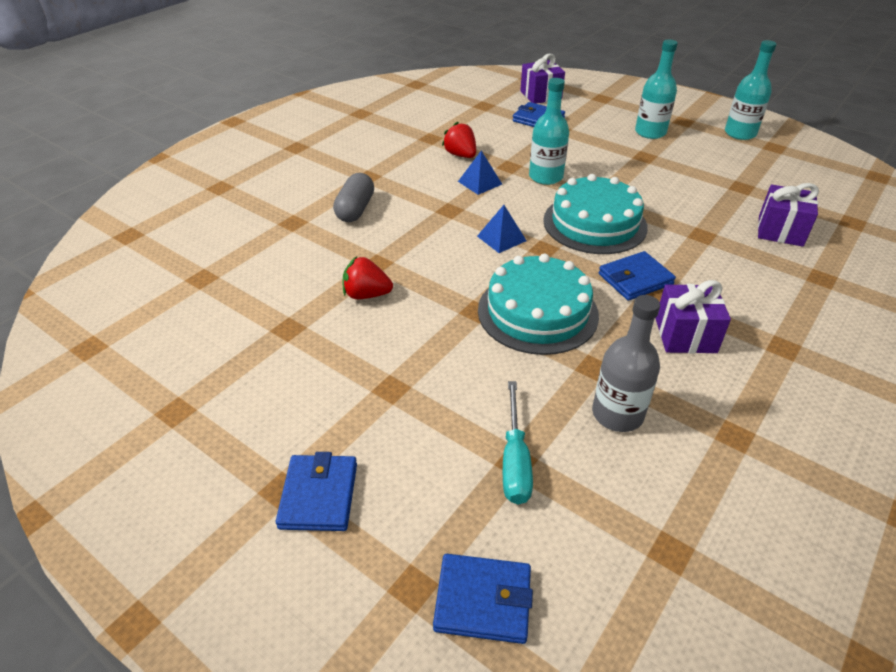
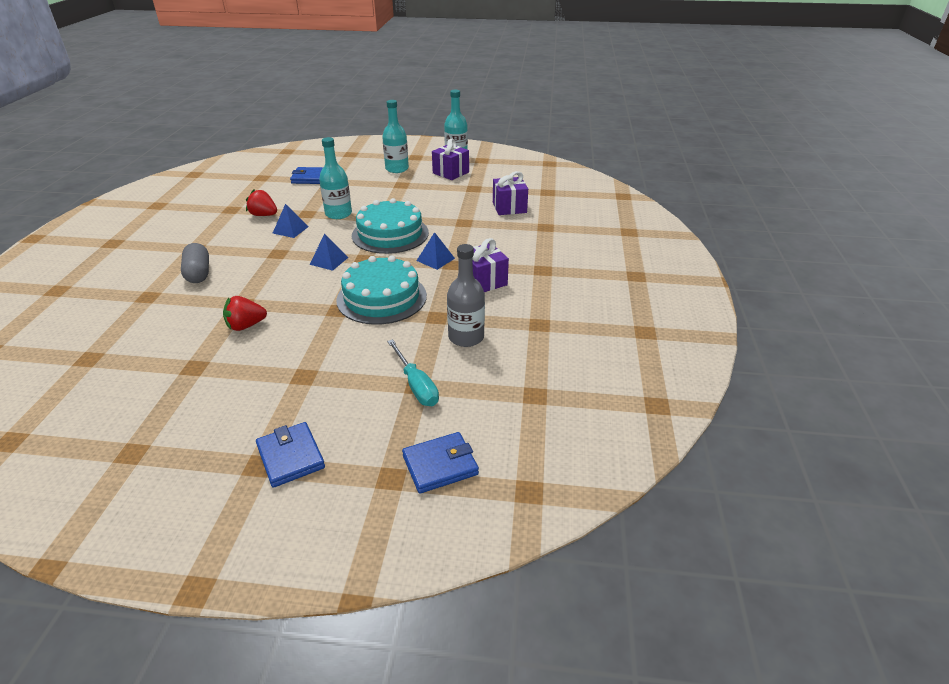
camera: 30 degrees left, 5 degrees down
(540, 95) = (303, 161): purple gift -> purple gift (450, 173)
(635, 279) = (435, 259): blue wallet -> blue pyramid

